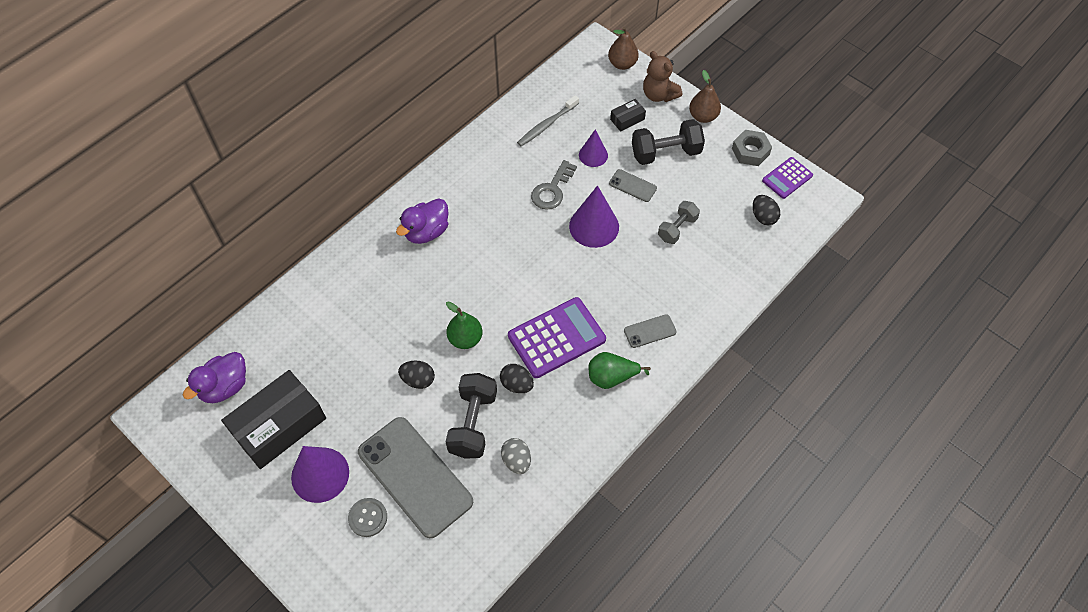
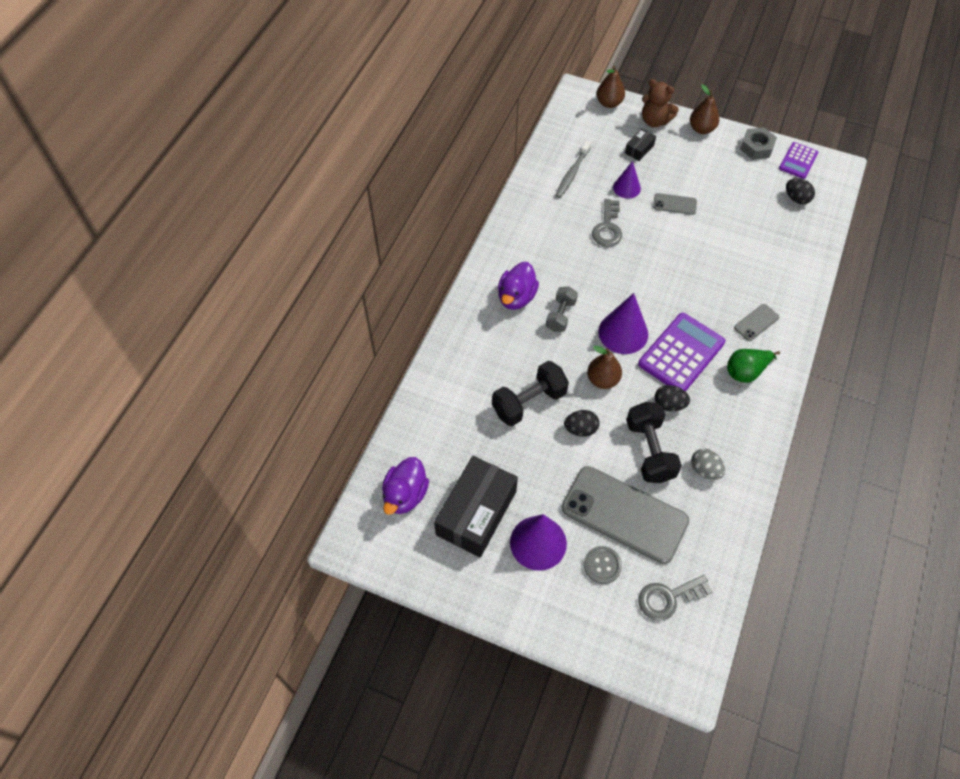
camera: 20 degrees left, 0 degrees up
(413, 572) = (668, 598): none -> grey key
(465, 339) = (602, 379): green pear -> brown pear
(594, 226) = (660, 248): purple cone -> purple cone (623, 333)
(665, 153) = (687, 168): black dumbbell -> black dumbbell (529, 402)
(677, 228) = (731, 229): grey dumbbell -> grey dumbbell (560, 315)

